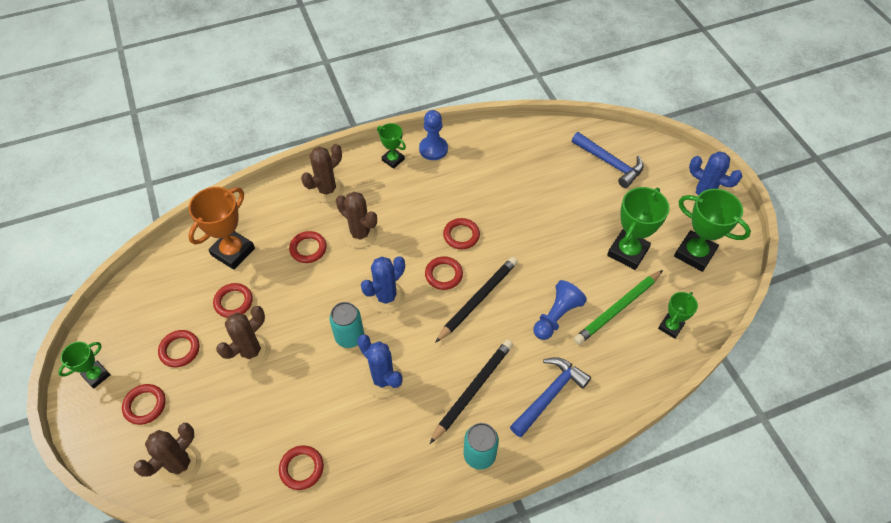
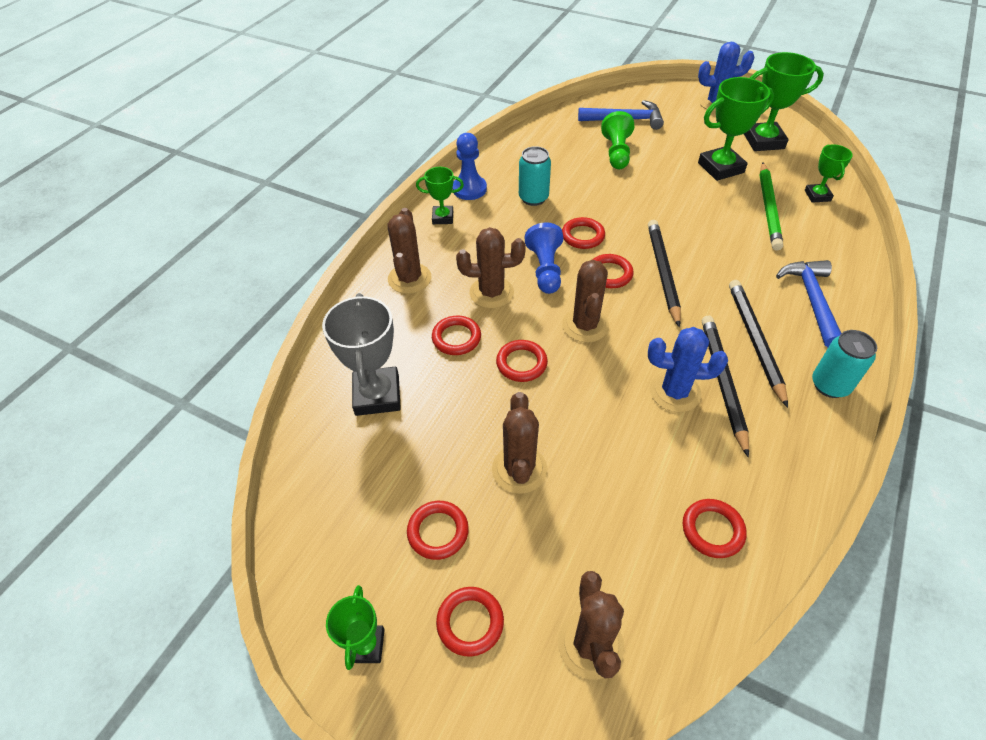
camera: 40 degrees left, 5 degrees down
(233, 252) = (377, 395): orange trophy -> grey trophy
(233, 302) = (439, 439): red ring -> red ring (521, 363)
(349, 337) = (597, 381): turquoise can -> turquoise can (533, 198)
(386, 297) = (585, 325): blue cactus -> brown cactus
(417, 397) = (722, 382): none -> black pencil
(556, 316) = (736, 243): blue pawn -> blue pawn (545, 269)
(567, 187) = (616, 153): none -> green pawn
(627, 252) = (720, 168): green trophy -> green trophy turned 75 degrees clockwise

